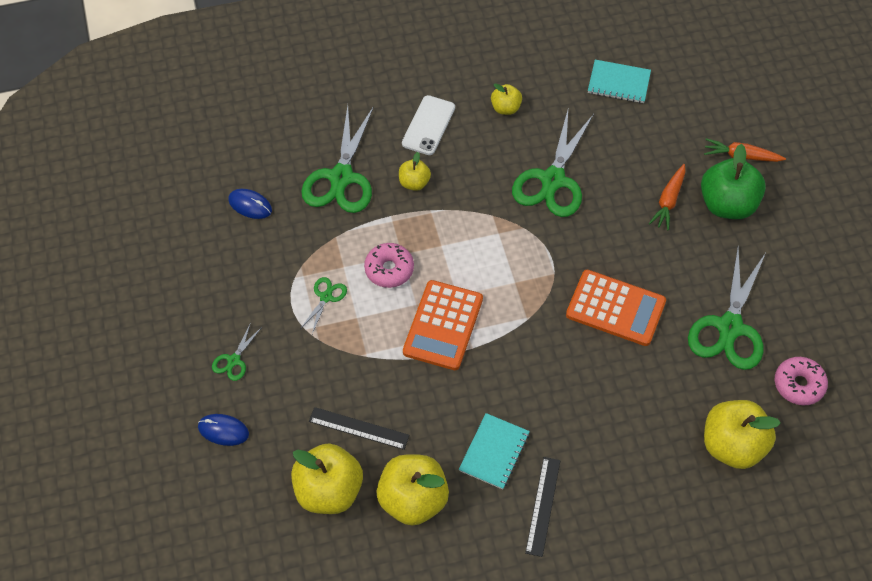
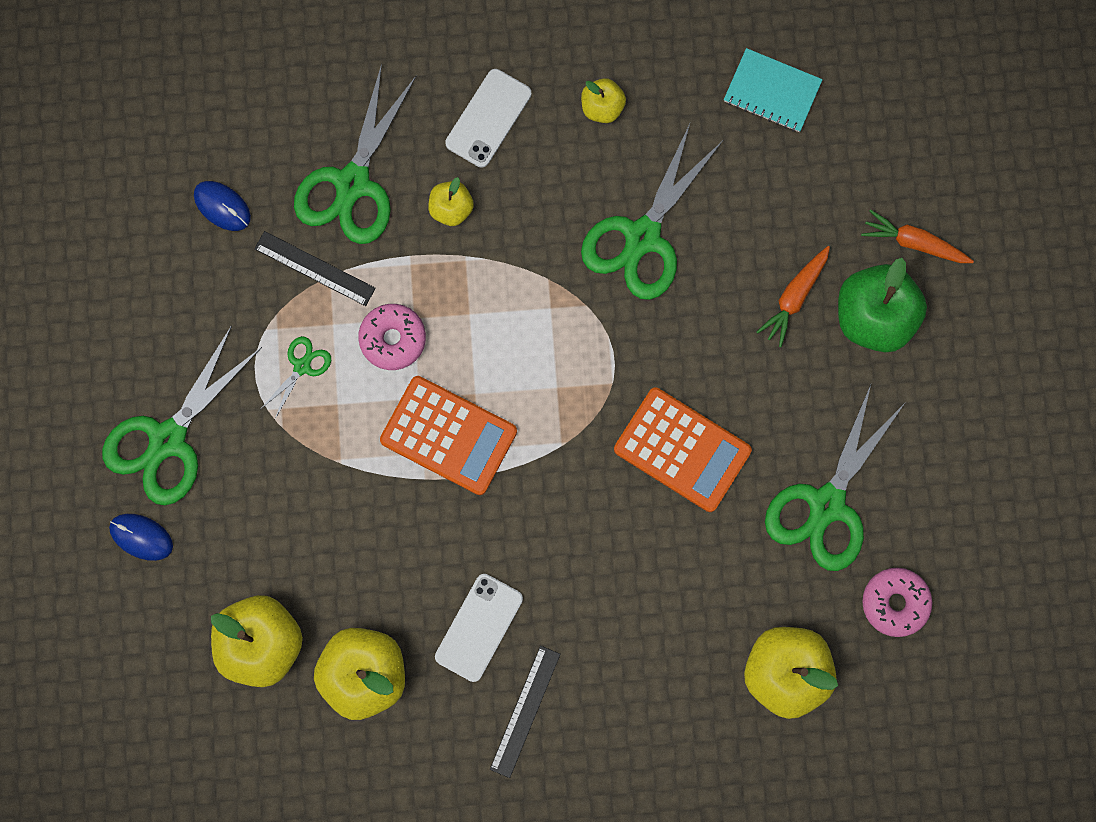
camera: 10 degrees right, 20 degrees up
(234, 360) = (168, 439): green scissors -> green scissors, size x2.17
(358, 428) = (313, 564): black ruler -> black ruler (314, 268)
(443, 325) = (448, 435): orange calculator -> orange calculator turned 90 degrees counterclockwise
(494, 452) = (479, 627): turquoise notebook -> white phone

